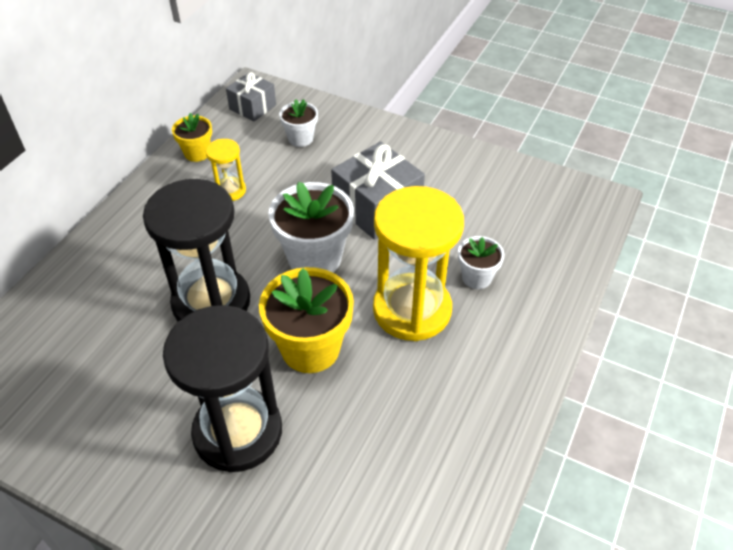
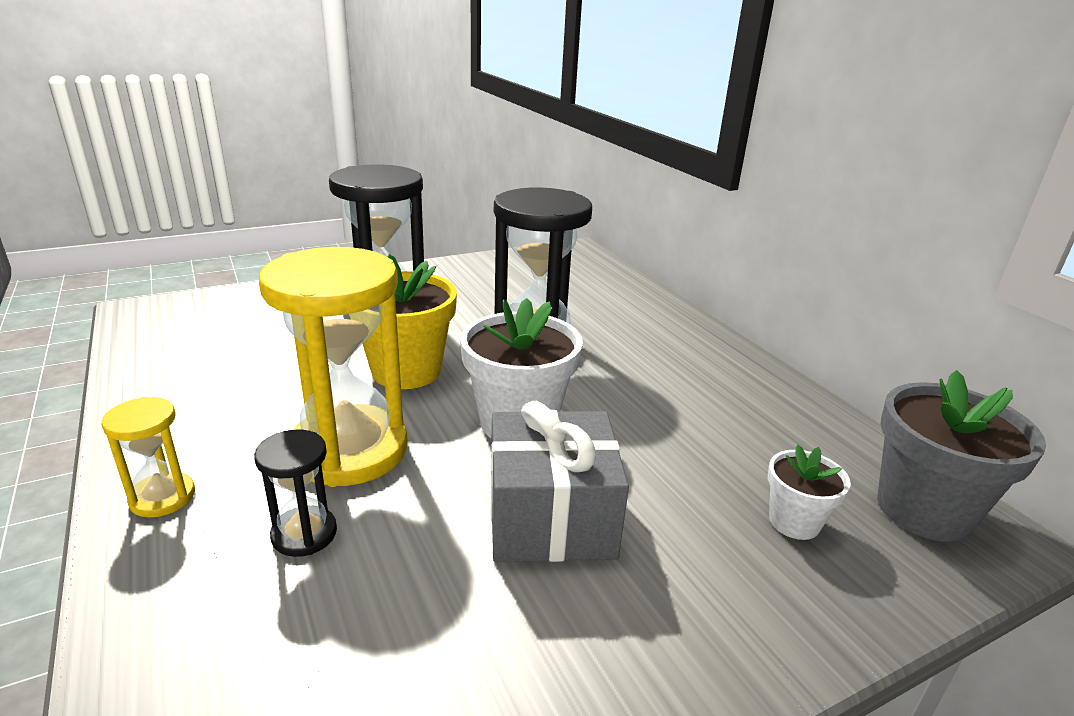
camera: 125 degrees right, 20 degrees down
(197, 153) = (811, 419): yellow flower pot -> none
(230, 190) = (706, 414): yellow hourglass -> yellow hourglass (162, 497)
(252, 107) = (923, 510): grey gift -> grey flower pot
(476, 277) = (304, 534): white flower pot -> black hourglass

